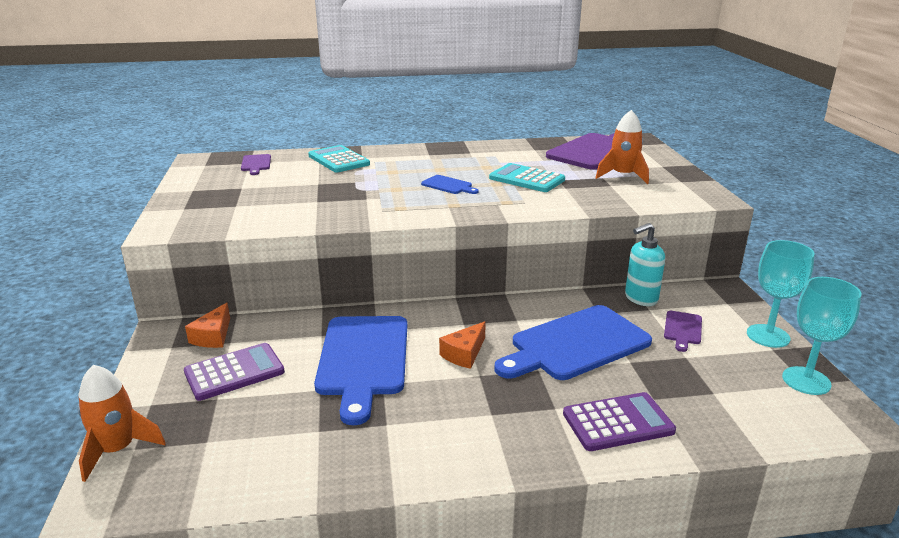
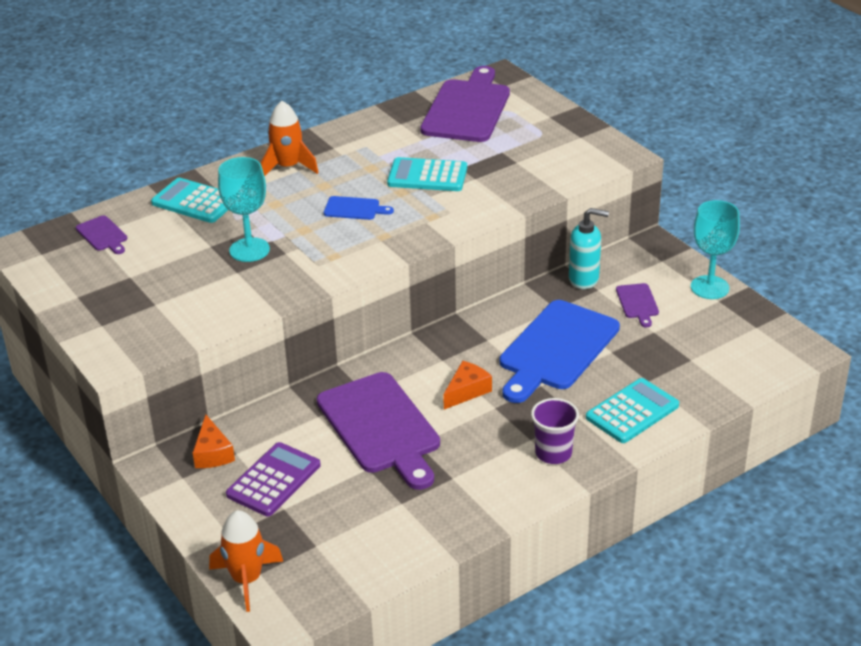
camera: 25 degrees left, 10 degrees up
(363, 359) = (381, 427): blue cutting board -> purple cutting board
(464, 354) = (467, 391): orange cheese -> orange cheese turned 150 degrees counterclockwise
(505, 435) = (553, 453): none -> purple cup
(617, 422) = (632, 411): purple calculator -> turquoise calculator
(623, 176) = (520, 144): orange rocket -> orange rocket (288, 167)
(640, 298) = (584, 279): turquoise soap dispenser -> turquoise soap dispenser turned 120 degrees counterclockwise
(806, 381) = (755, 324): turquoise goblet -> turquoise goblet (249, 250)

